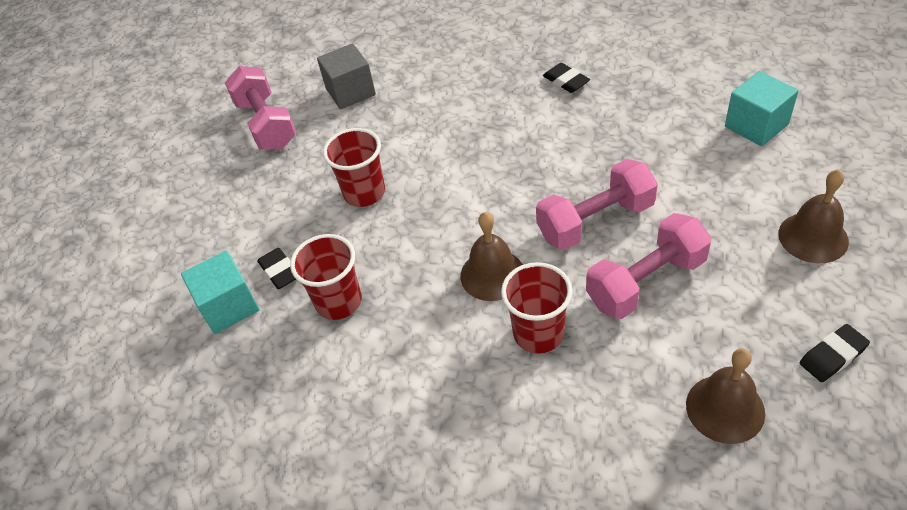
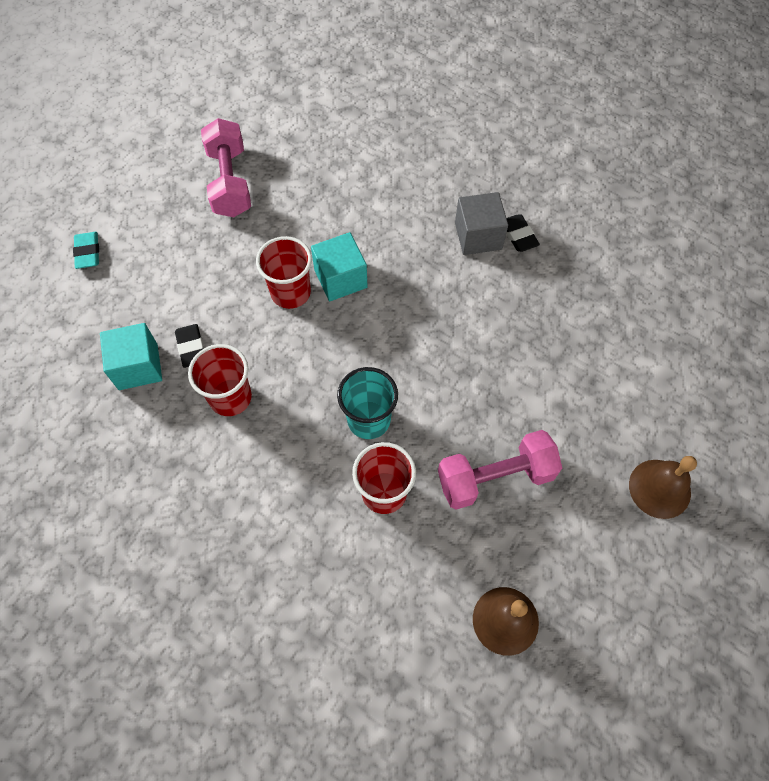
camera: 10 degrees right, 15 degrees up
(140, 224) = (88, 252): none -> turquoise eraser
(350, 92) = (317, 173): grey cube -> grey cube (478, 236)
(492, 274) = (368, 420): brown bell -> turquoise cup
(595, 221) = (479, 400): pink dumbbell -> none
(756, 125) = (669, 352): turquoise cube -> turquoise cube (340, 278)
(832, 356) = (617, 608): black eraser -> none

